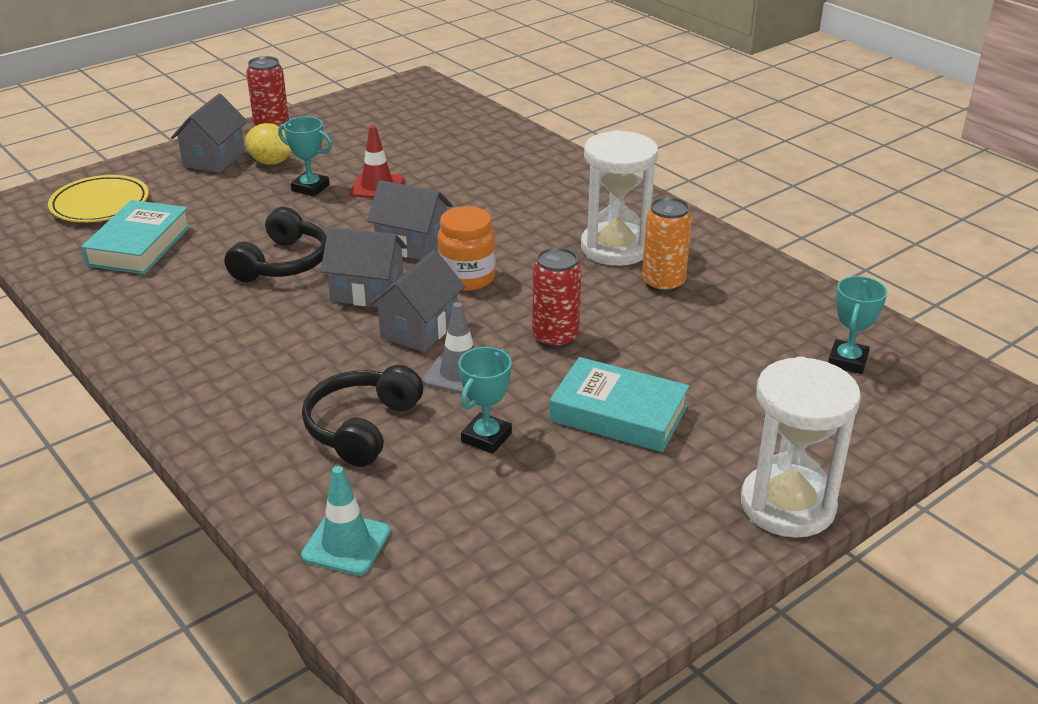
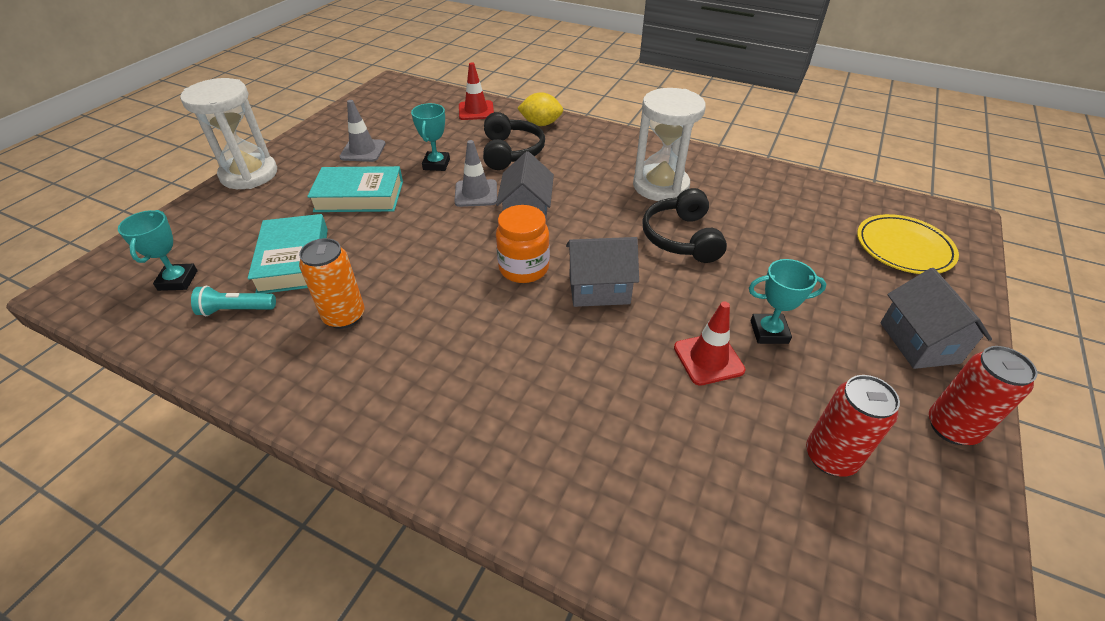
camera: 155 degrees right, 10 degrees up
(139, 245) = (804, 220): turquoise book -> turquoise book (294, 260)
(271, 162) = (859, 359): yellow lemon -> yellow lemon (541, 124)
(346, 544) = (476, 111): turquoise traffic cone -> red traffic cone
(367, 291) = (591, 233): grey house -> none
(555, 338) = (423, 235): red can -> red can (830, 457)
(592, 502) = (363, 151): none -> grey traffic cone
(615, 248) = (403, 349): white hourglass -> white hourglass (660, 186)
(773, 315) = (236, 310): none -> turquoise flashlight

